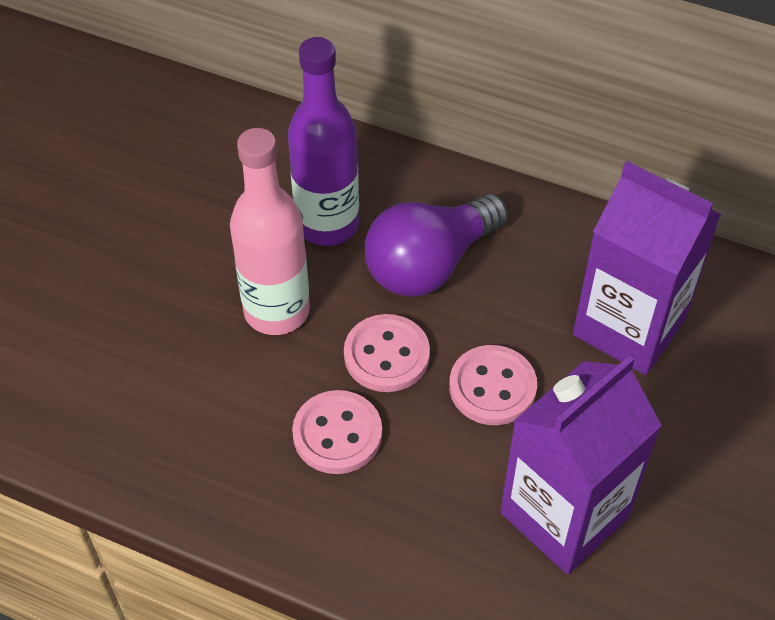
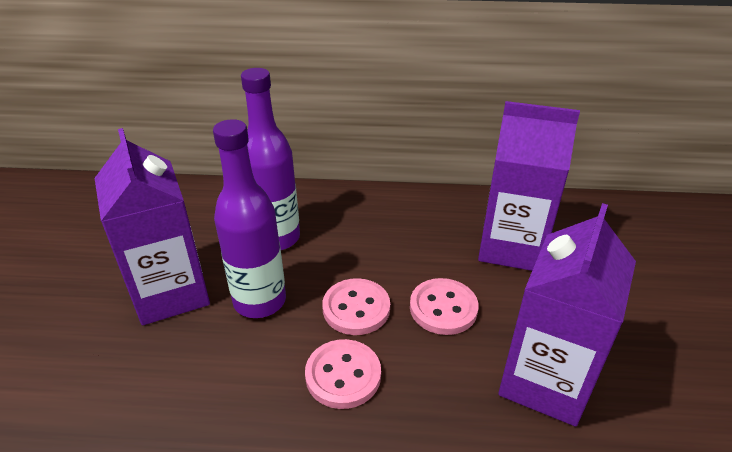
camera: 20 degrees left, 15 degrees down
(178, 269) = (171, 293): none -> purple carton
(276, 311) = (260, 301): pink bottle -> purple bottle
(430, 264) = (359, 244): purple light bulb -> none

